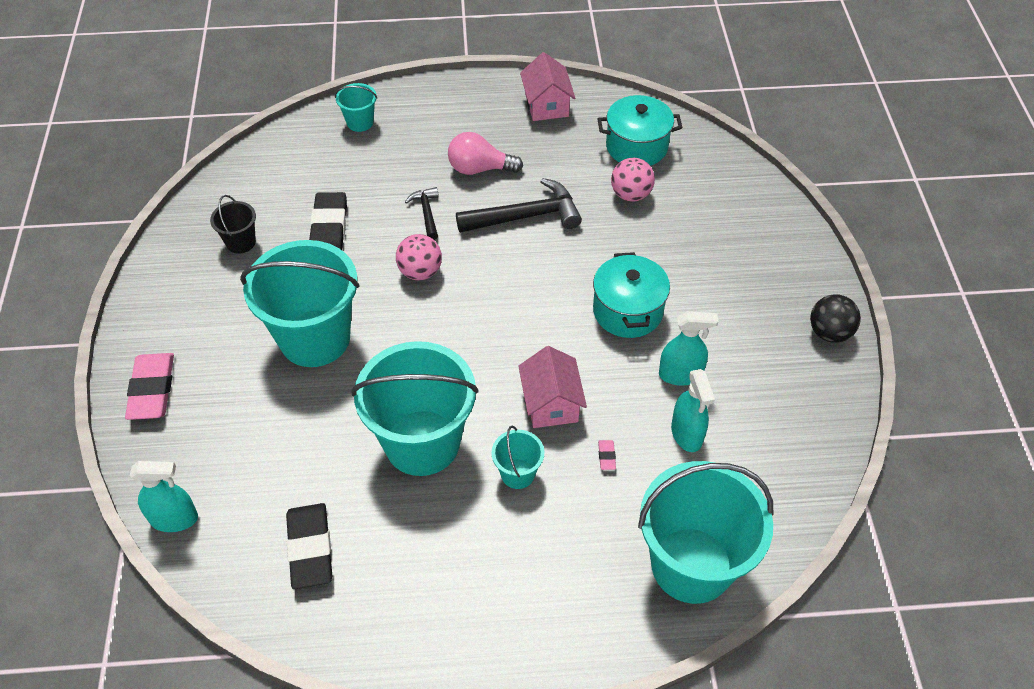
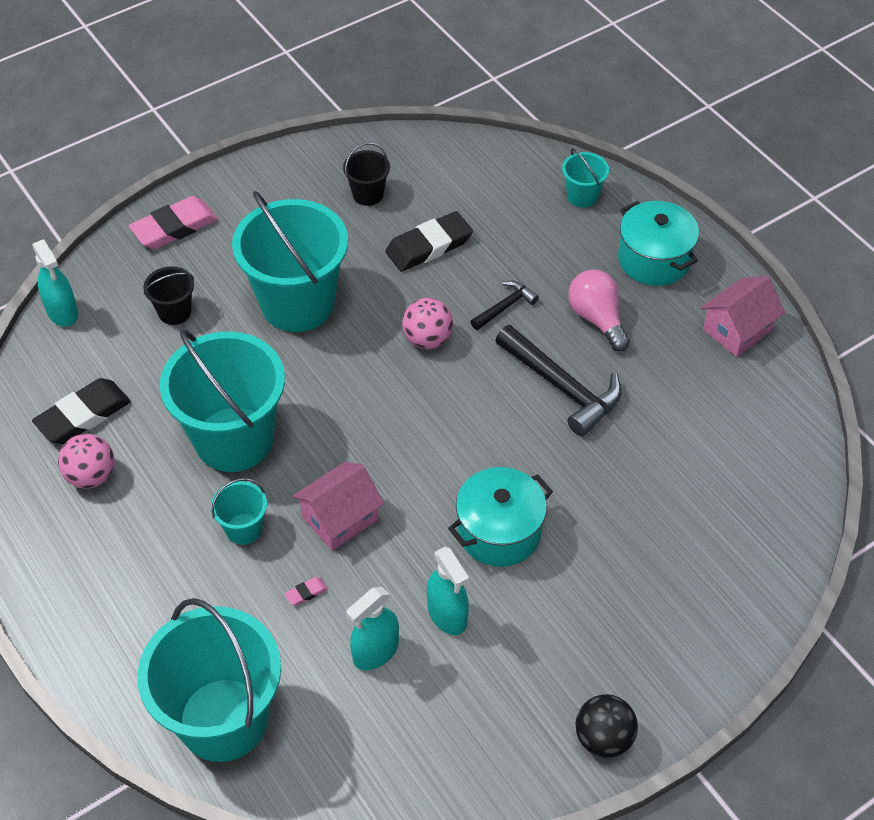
camera: 60 degrees right, 0 degrees up
(250, 429) = (174, 312): none -> black bucket
(630, 194) = (665, 464): pink ball -> pink ball (91, 476)
(636, 146) = (742, 438): turquoise pot -> turquoise pot (654, 260)

